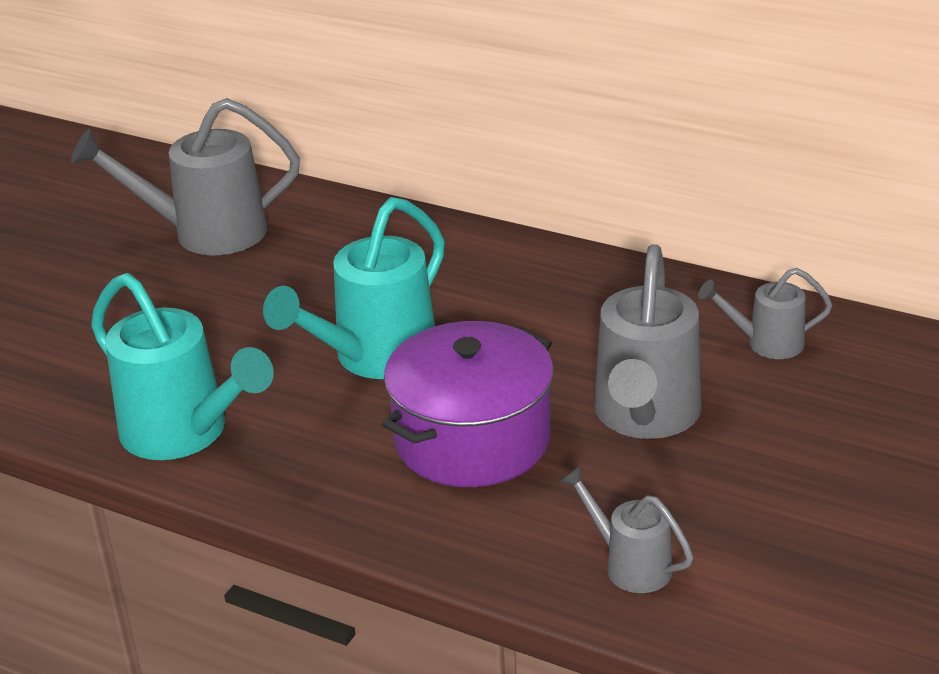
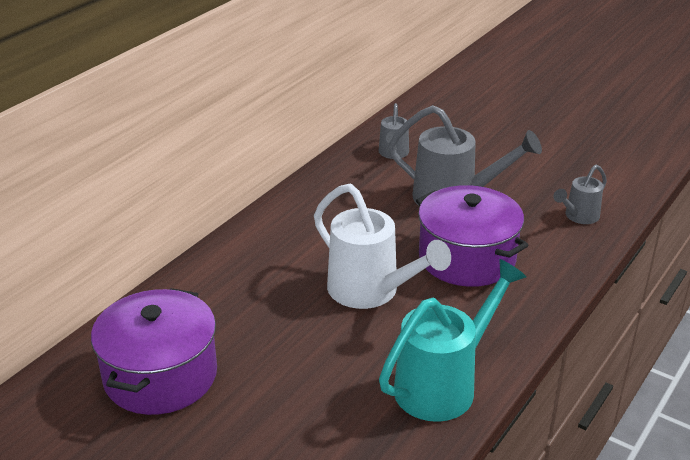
camera: 85 degrees left, 0 degrees up
(206, 233) = (160, 375): grey watering can -> purple pot
(375, 357) = (371, 291): turquoise watering can -> white watering can

